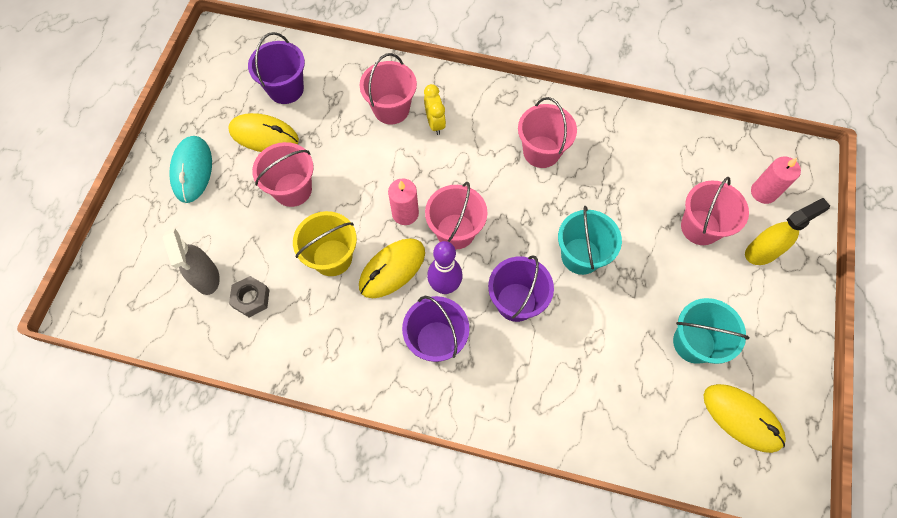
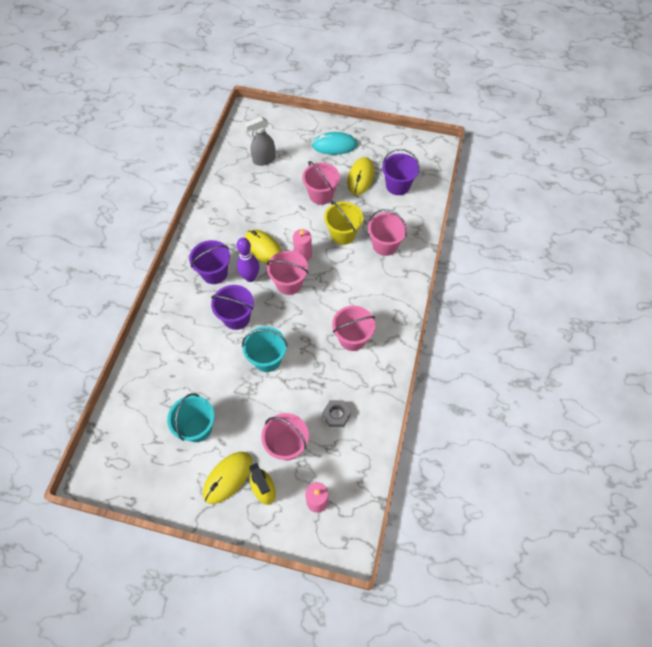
camera: 90 degrees right, 5 degrees down
(251, 298) = (249, 181): grey nut -> grey nut (336, 415)
(332, 257) = (273, 218): yellow bucket -> yellow bucket (342, 234)
(435, 123) = (374, 271): yellow clock -> none
(742, 418) = (141, 452): yellow mouse -> yellow mouse (228, 477)

